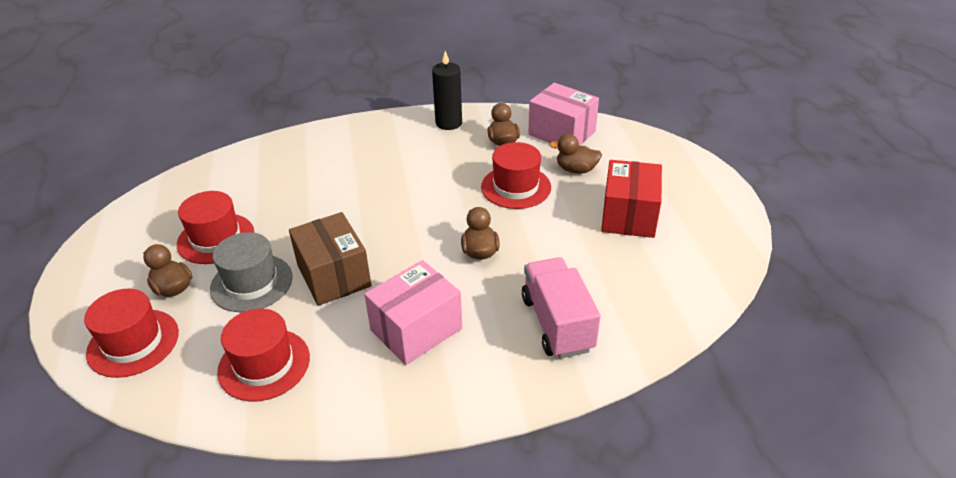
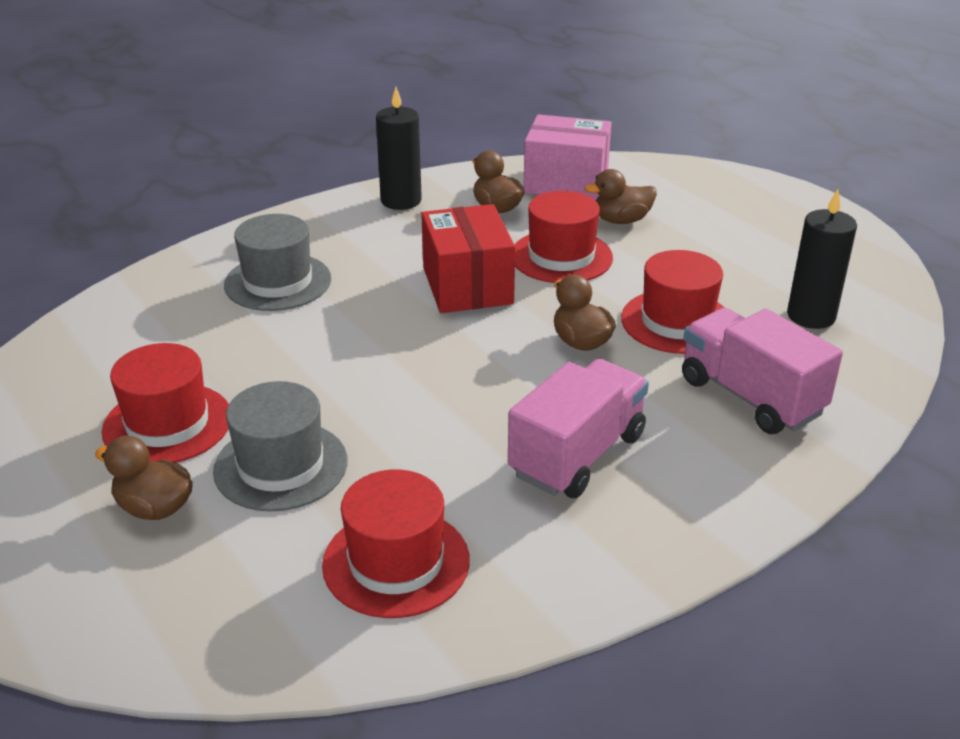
camera: 25 degrees left, 5 degrees down
(133, 343) = (152, 600): red hat -> red hat (677, 322)
(334, 276) = (401, 423): brown box -> none
(337, 162) = (278, 282): none -> grey hat
(416, 329) = (577, 455): pink box -> pink truck
(628, 216) = (730, 257): red box -> red box (467, 286)
(648, 276) = (811, 316): none -> black candle

